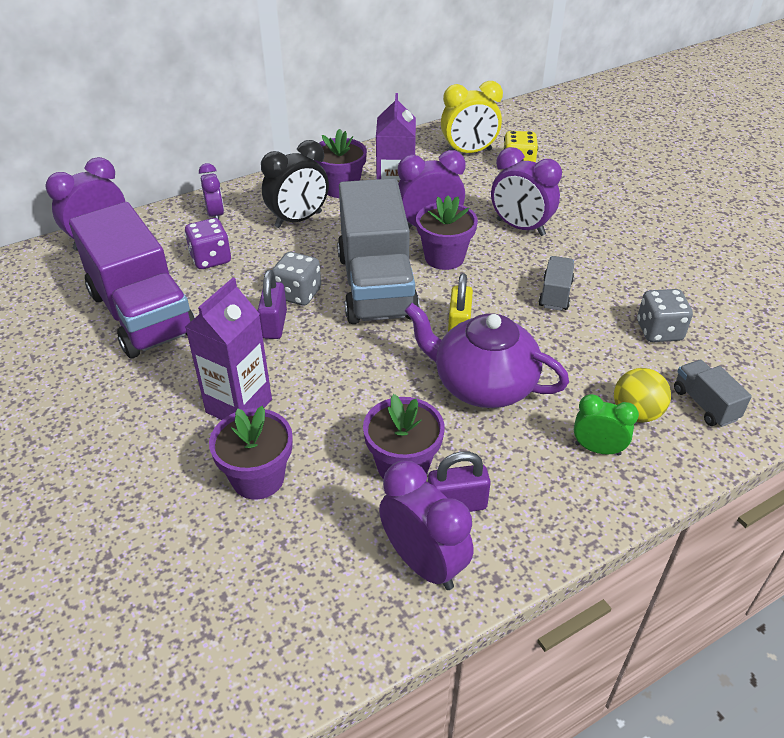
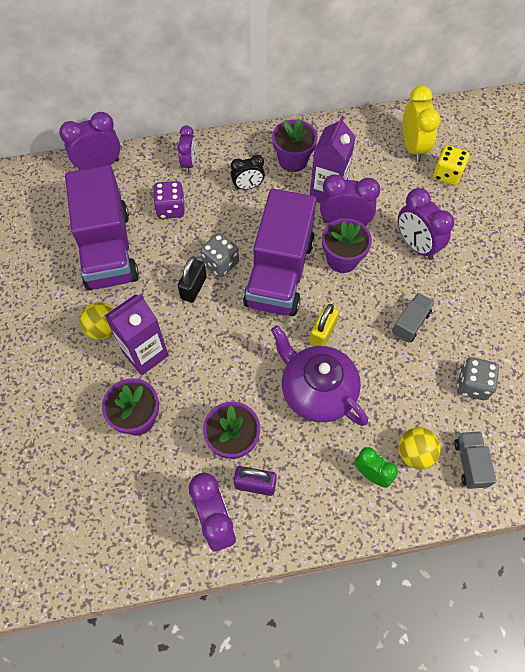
camera: 20 degrees right, 20 degrees up
(168, 395) = (103, 329): none -> yellow ball
(274, 325) = (193, 288): purple padlock -> black padlock
(298, 220) = (248, 186): black clock -> black clock, size x0.63
(376, 286) = (279, 273): grey truck -> purple truck
(469, 152) = (413, 147): yellow clock -> yellow clock turned 105 degrees counterclockwise

